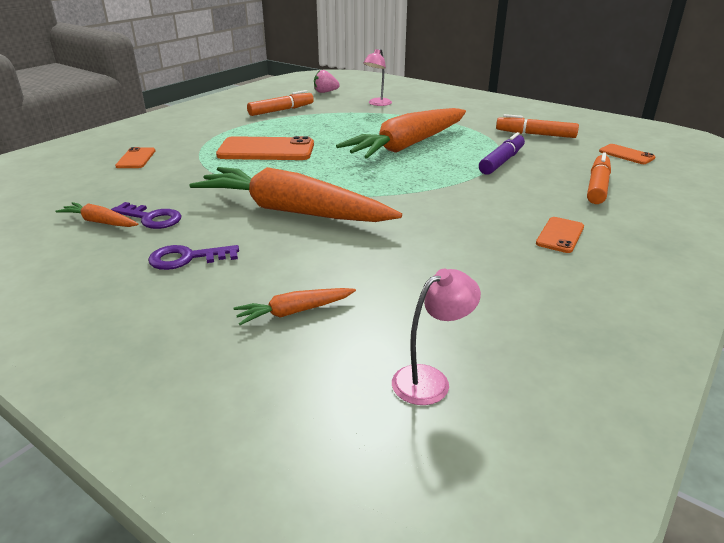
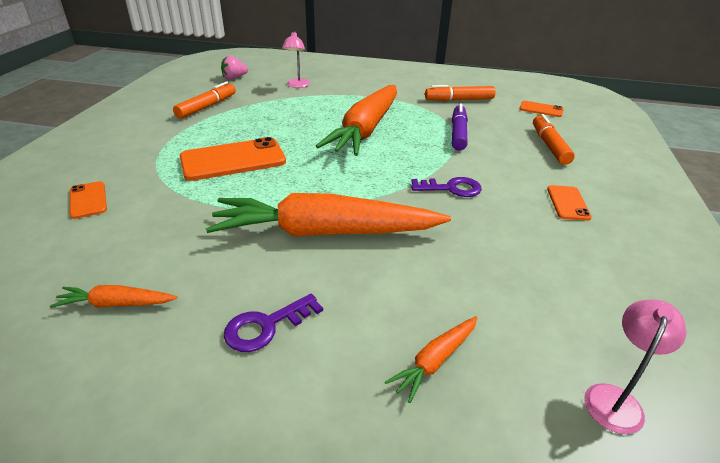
camera: 25 degrees left, 5 degrees up
(151, 218) = (178, 281): purple key -> purple key (451, 188)

